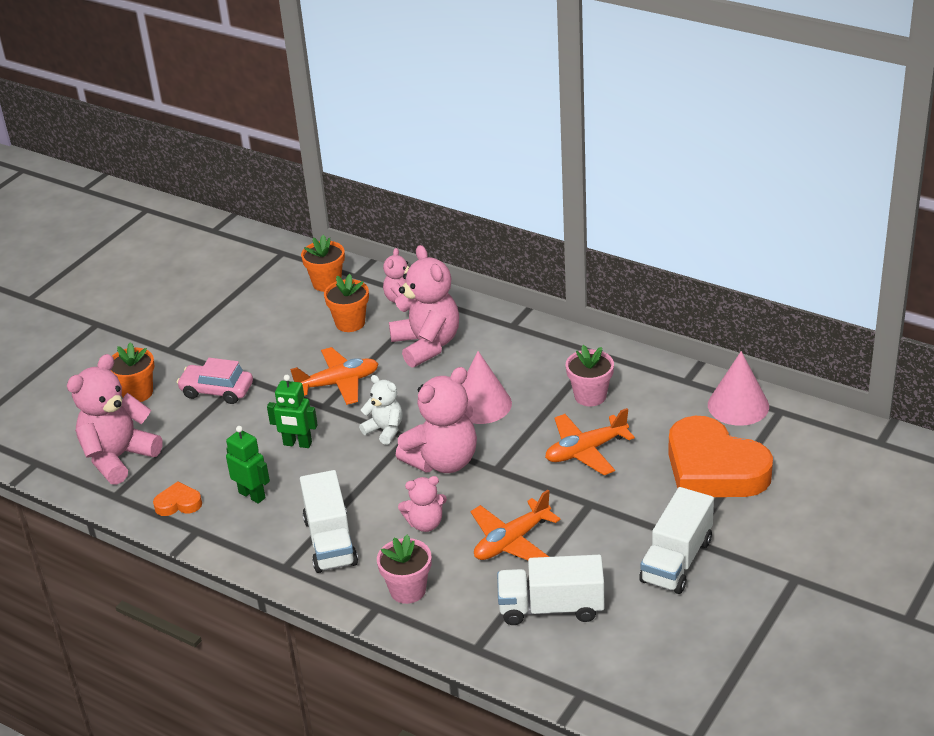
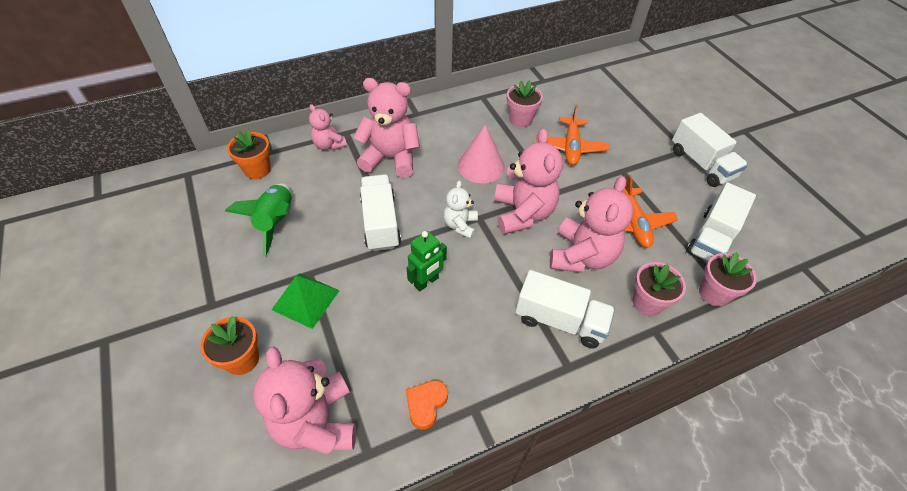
camera: 60 degrees left, 15 degrees up
(217, 391) = (306, 300): pink car -> green pyramid
(252, 495) = (462, 343): green robot -> none
(279, 329) = (276, 222): none -> green rocket
(338, 383) = (380, 223): orange plane -> white truck
(350, 323) = (319, 181): orange flower pot -> none
(385, 430) = (460, 225): white teddy bear -> white teddy bear turned 60 degrees counterclockwise
(425, 523) = (581, 256): pink teddy bear -> pink teddy bear, size x1.81
(467, 634) = (714, 293): none -> pink flower pot
(714, 468) = (630, 110): orange heart -> none
(738, 405) = (583, 75): pink cone -> none

